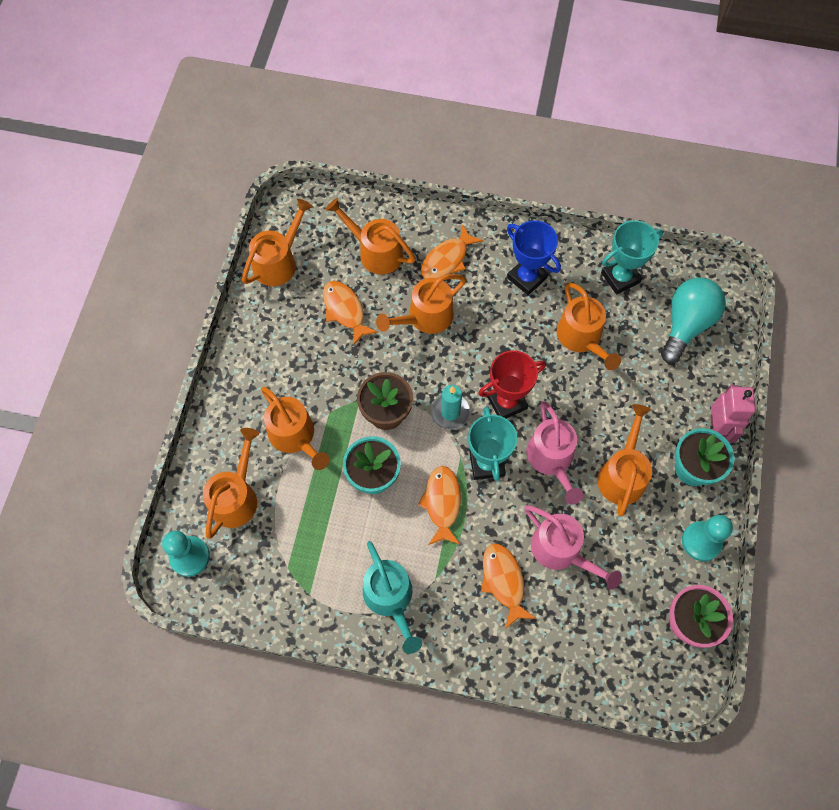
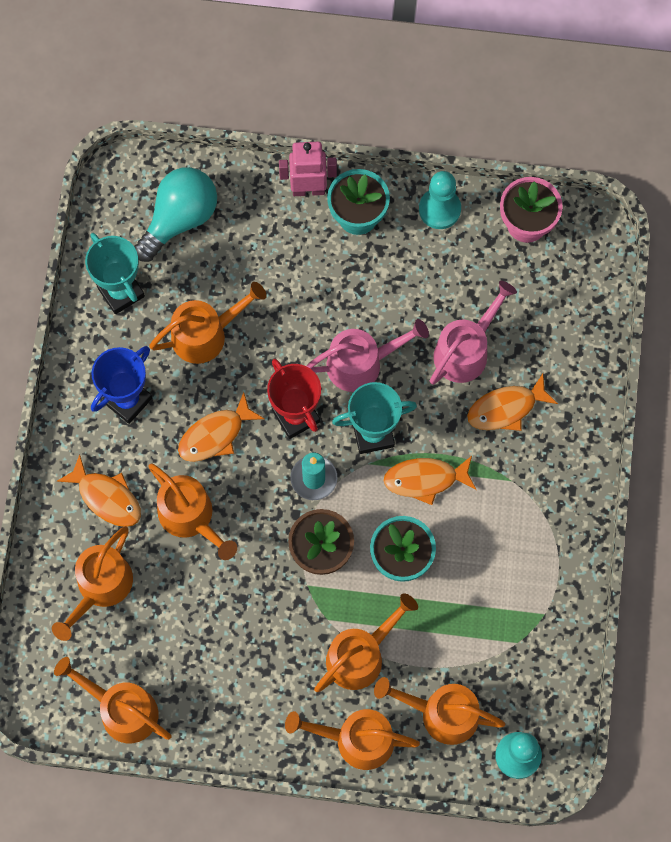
camera: 95 degrees left, 5 degrees up
(345, 311) = (188, 616): orange fish -> orange fish (215, 435)
(390, 598) = (538, 526): turquoise watering can -> none
(622, 474) = (371, 288): orange watering can -> orange watering can (356, 740)
(686, 324) = (180, 219): turquoise light bulb -> turquoise light bulb turned 105 degrees clockwise

